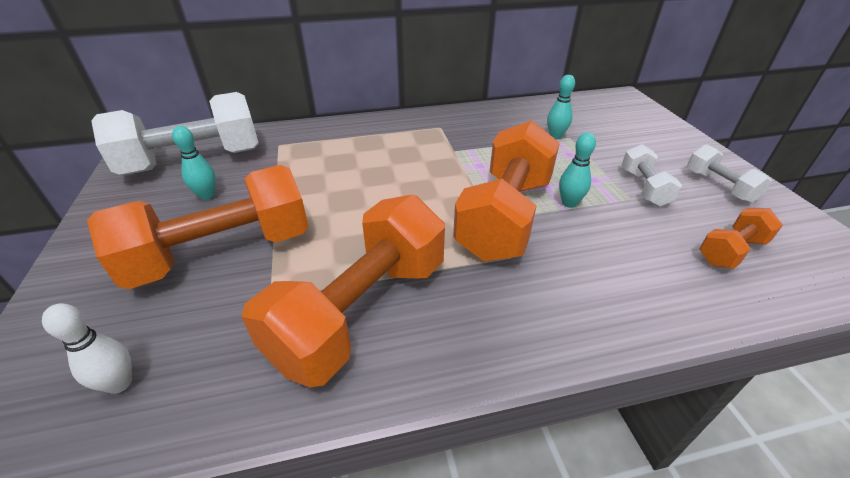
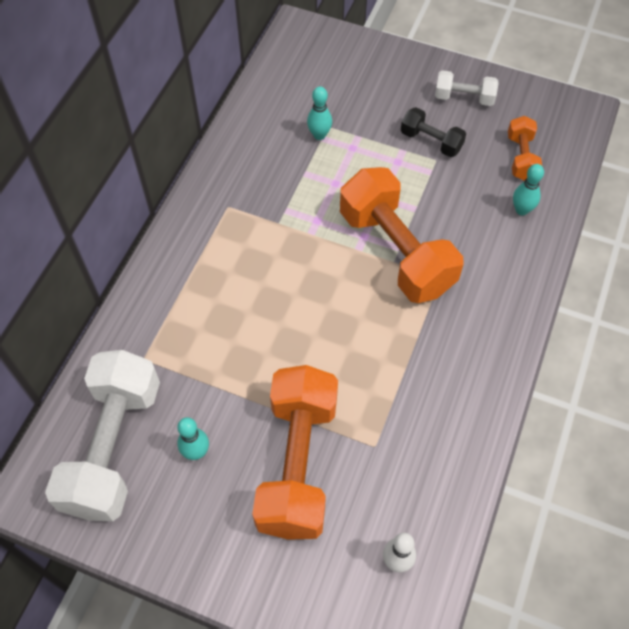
camera: 55 degrees left, 20 degrees up
(361, 311) = (427, 396): orange dumbbell -> none
(569, 203) = (412, 201): turquoise bowling pin -> turquoise bowling pin (521, 210)
(643, 188) = (431, 141): white dumbbell -> black dumbbell

